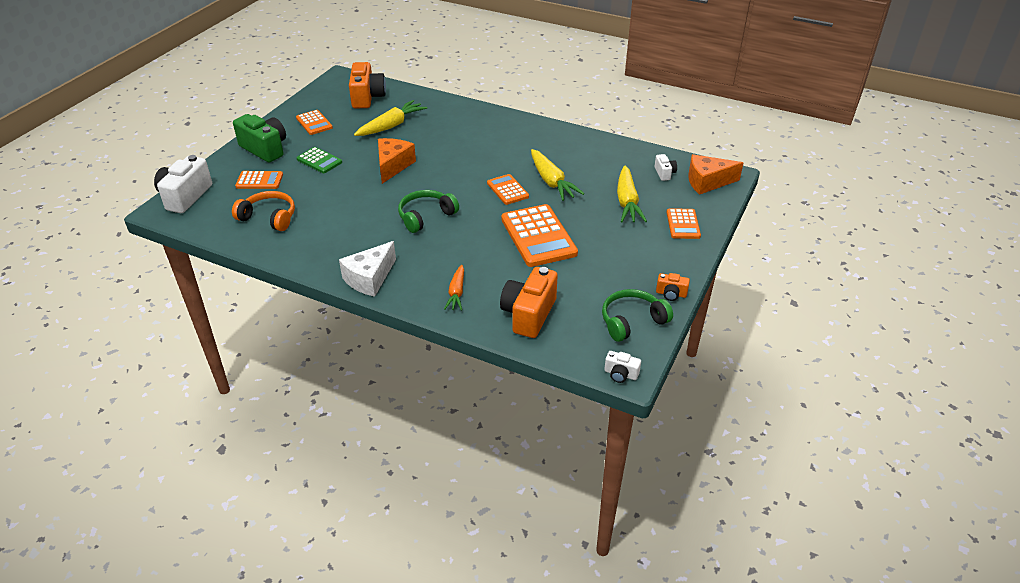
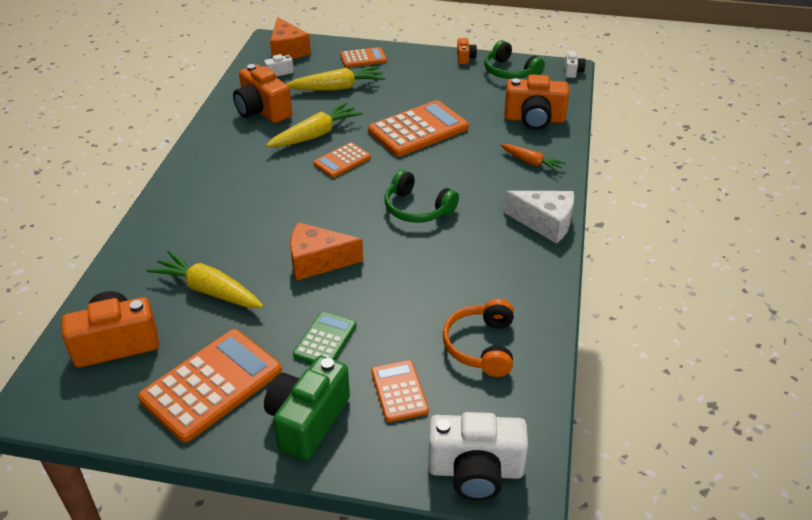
camera: 105 degrees left, 0 degrees up
(314, 123) = (211, 385): orange calculator -> orange calculator, size x1.82
(456, 293) = (531, 162): orange carrot -> orange carrot turned 45 degrees clockwise
(599, 160) = (262, 111): none -> orange camera

